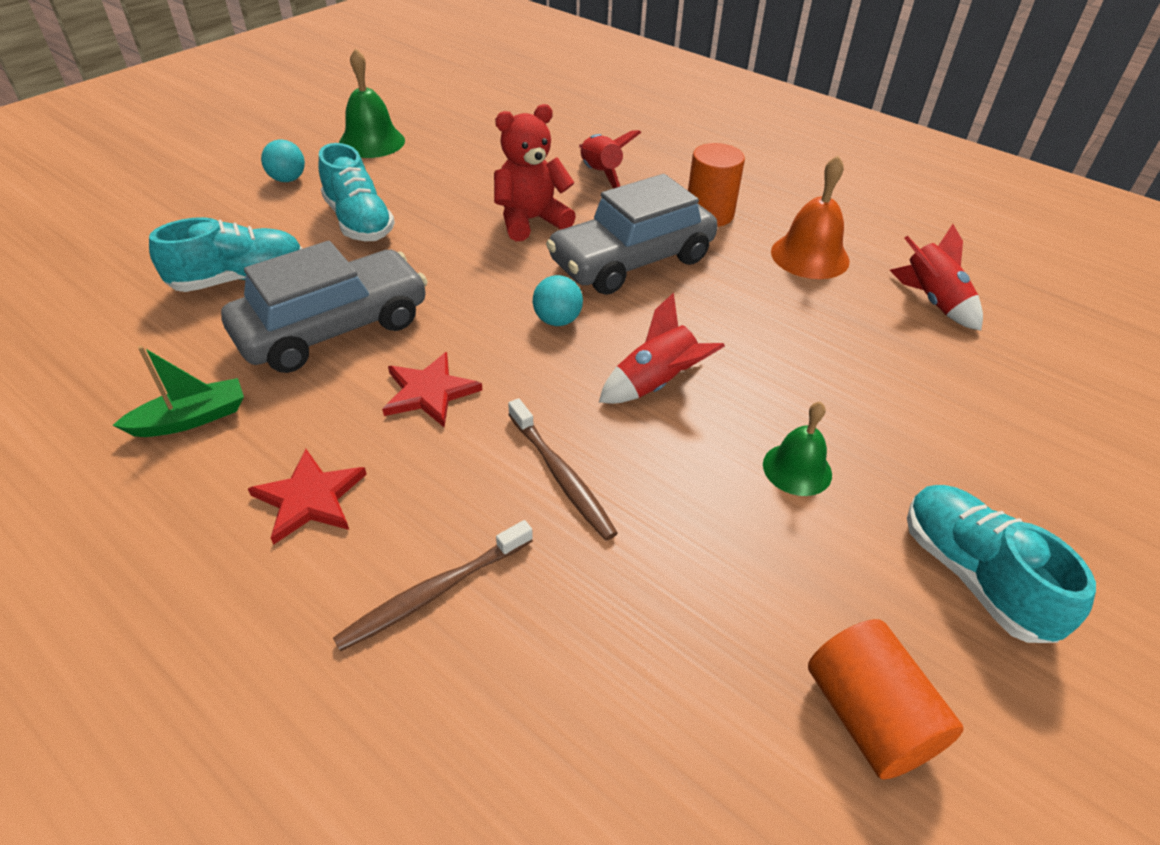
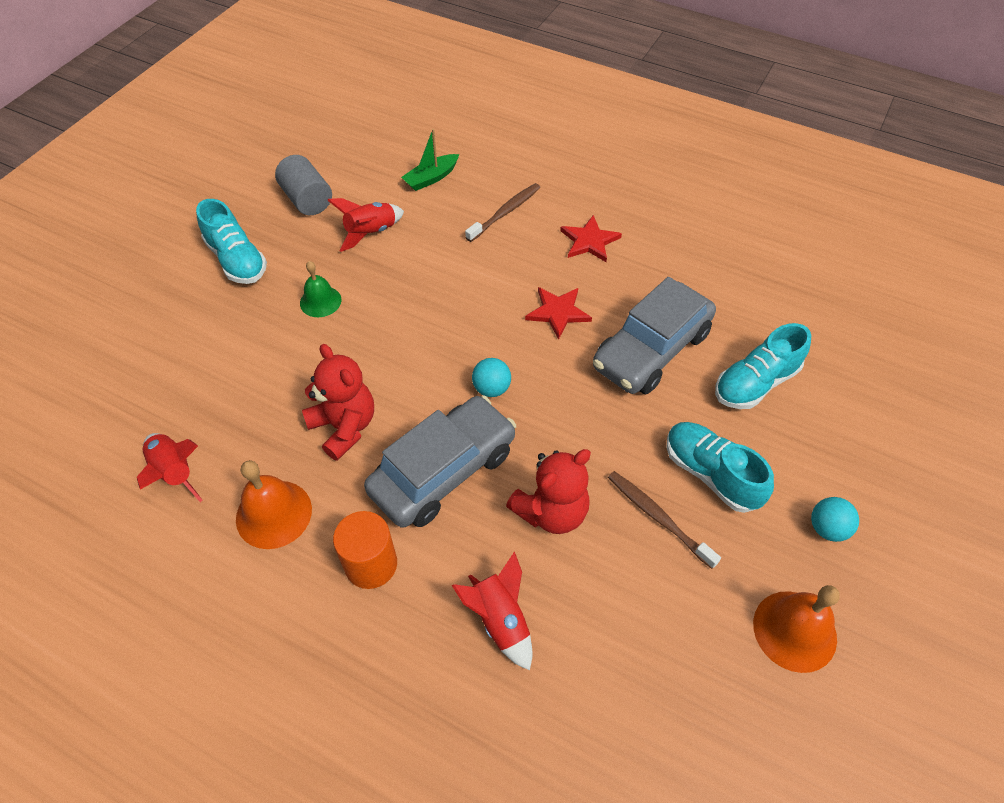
camera: 170 degrees right, 10 degrees up
(191, 419) = (688, 271): green boat -> green boat (431, 178)
(371, 142) = (794, 630): green bell -> orange bell
(561, 476) = (459, 274): brown toothbrush -> brown toothbrush (658, 517)
(656, 384) = (410, 345): red rocket -> red rocket (370, 233)
(743, 311) = (344, 427): none -> red teddy bear
(868, 716) = (307, 200): orange cylinder -> grey cylinder

